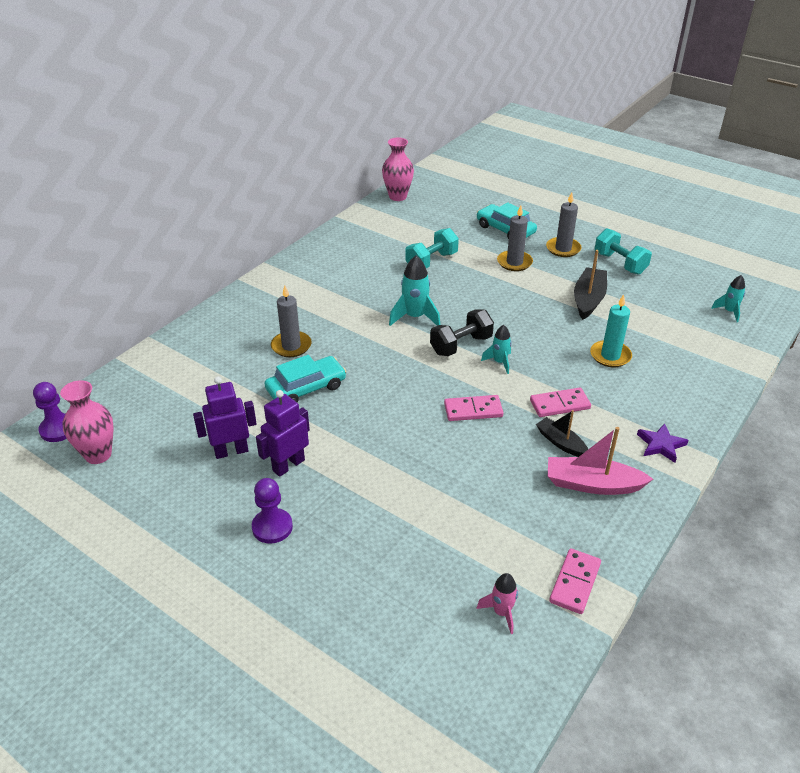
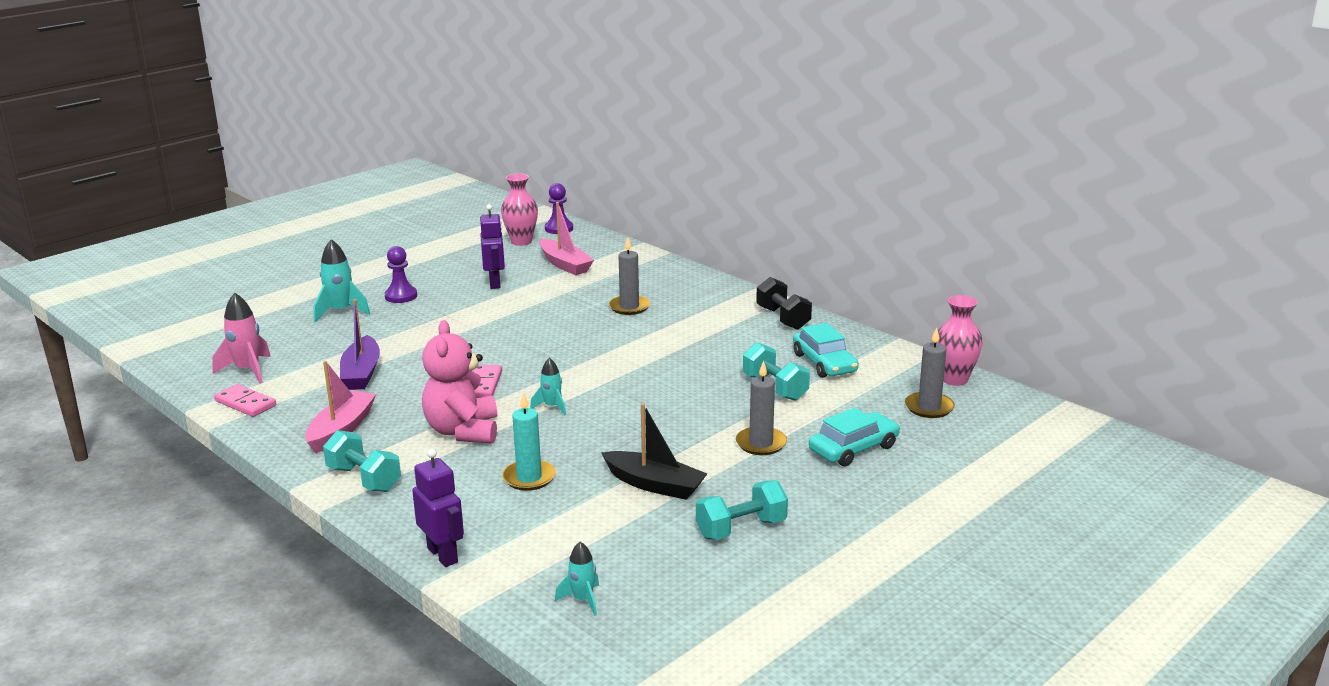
camera: 100 degrees right, 15 degrees down
(178, 405) = (565, 264): none -> pink boat
(288, 465) = (464, 303): purple robot -> purple robot (443, 555)
(306, 388) = (561, 312): turquoise car -> turquoise car (824, 363)
(415, 317) = (656, 368): turquoise rocket -> turquoise rocket (340, 311)
(461, 345) = (593, 389): black dumbbell -> black dumbbell (783, 318)
(477, 504) = (361, 373): none -> purple boat
(501, 612) = (248, 370): pink rocket -> pink rocket, size x1.63
(560, 404) = (463, 431): pink domino -> pink teddy bear
(561, 442) = (407, 423): black boat -> none
(563, 249) = (791, 487): grey candle -> grey candle (929, 407)
(661, 445) = (364, 479): purple star -> turquoise dumbbell

